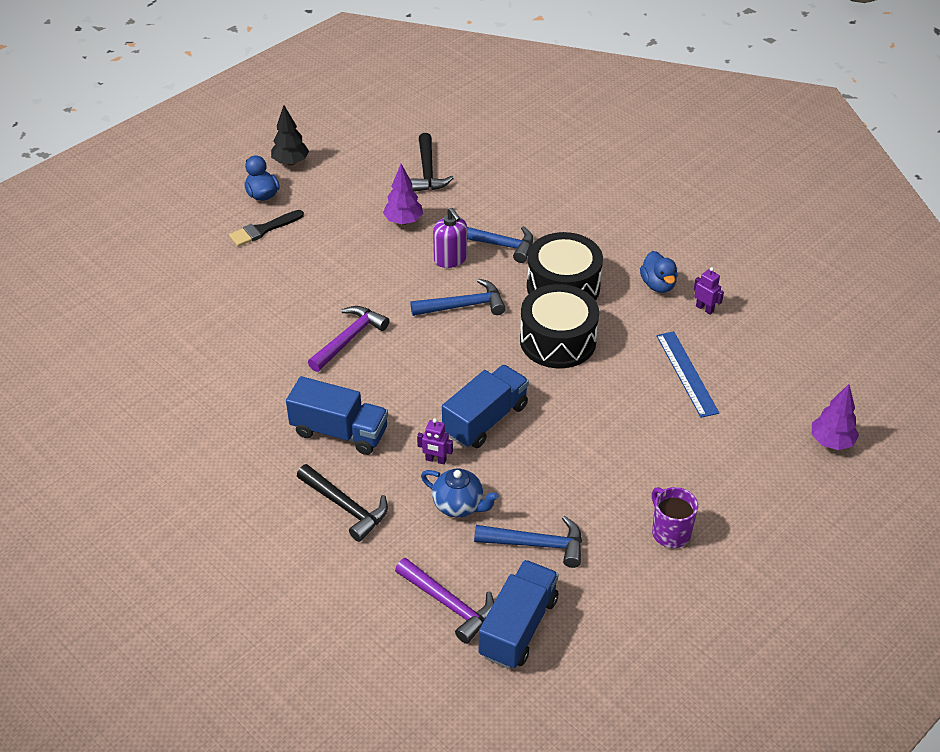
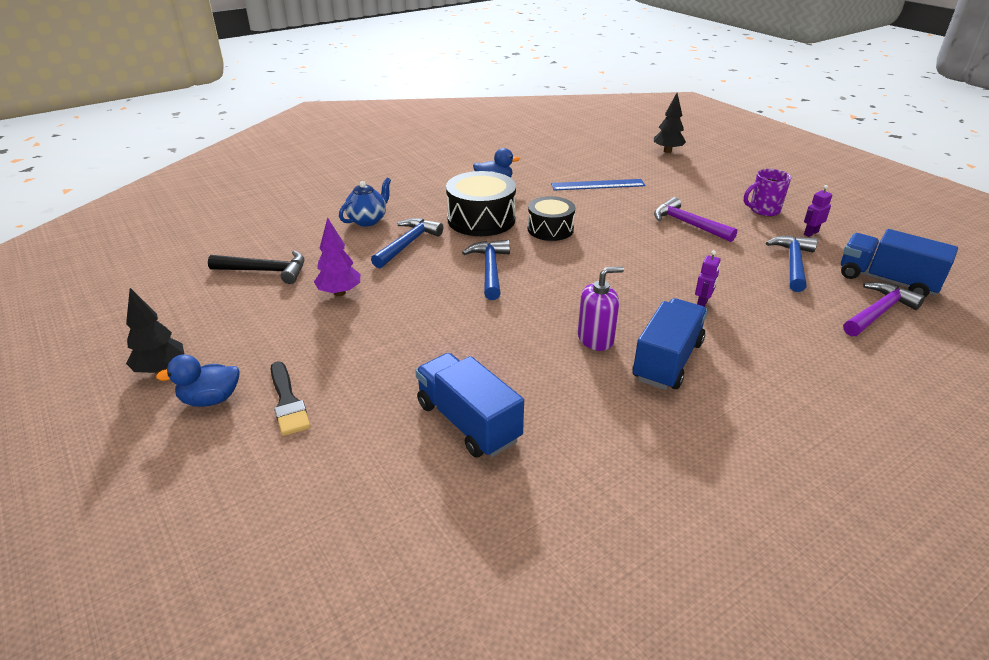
camera: 80 degrees left, 10 degrees down
(345, 507) = (776, 364): black hammer -> none
(349, 339) = (521, 344): purple hammer -> purple hammer (688, 224)
(450, 259) = (417, 270): purple soap dispenser -> purple soap dispenser (595, 339)
(459, 505) = (758, 296): blue teapot -> blue teapot (368, 220)
(485, 420) = (648, 273): blue truck -> blue truck (468, 422)
(558, 340) = (550, 229): black drum -> black drum, size x0.66
(704, 308) = (527, 170): purple robot -> purple robot (810, 233)
(831, 442) = (667, 151): purple tree -> black tree

